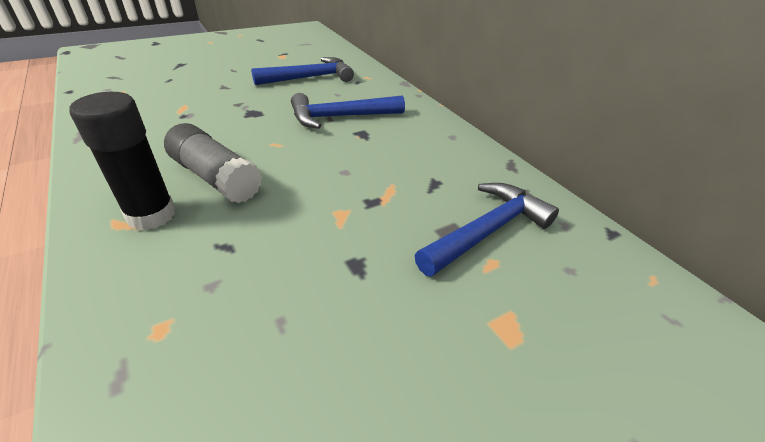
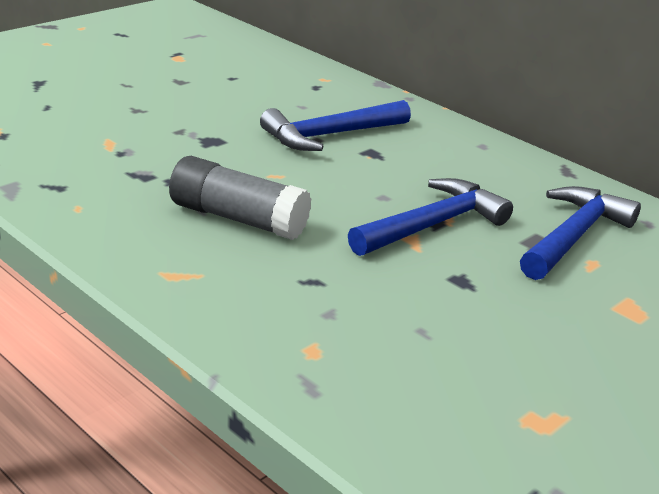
camera: 15 degrees left, 10 degrees down
(151, 215) = (202, 263): black glue stick -> none
(310, 78) = (246, 87): blue hammer -> blue hammer (432, 225)

